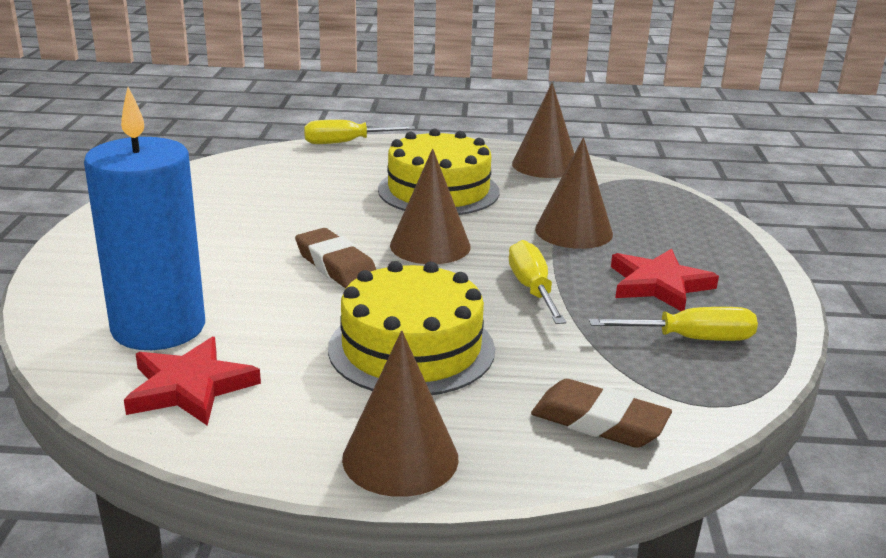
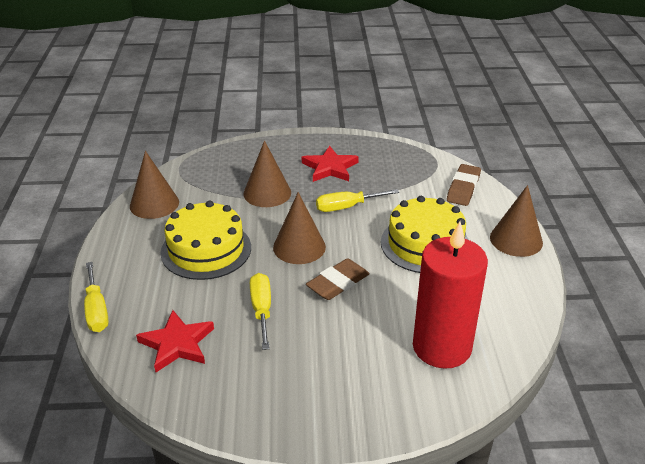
camera: 95 degrees left, 10 degrees up
(158, 327) = (442, 347): blue candle -> red candle
(190, 387) = (496, 317): red star -> red star (177, 344)
(691, 339) = (383, 162): yellow screwdriver -> yellow screwdriver (262, 310)

